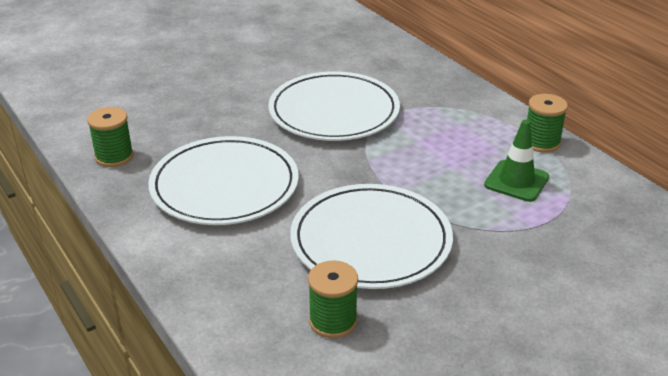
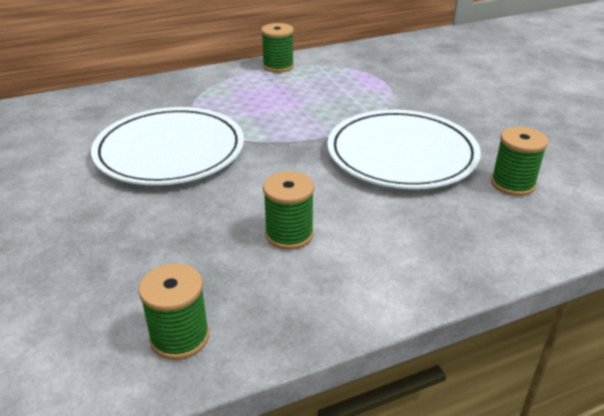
camera: 80 degrees left, 0 degrees up
(224, 186) = (289, 234): white plate -> green spool
(516, 181) = (329, 83): green traffic cone -> none

